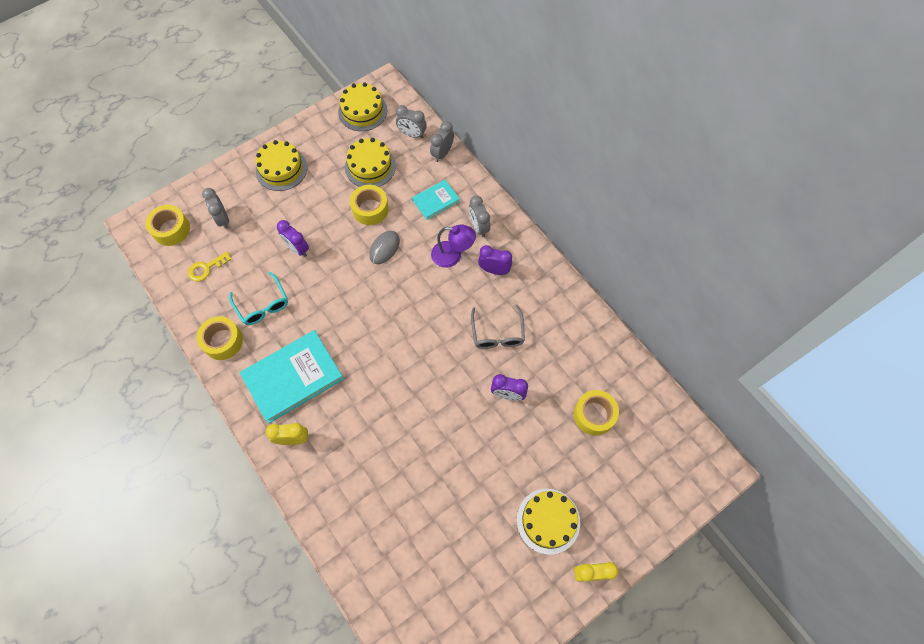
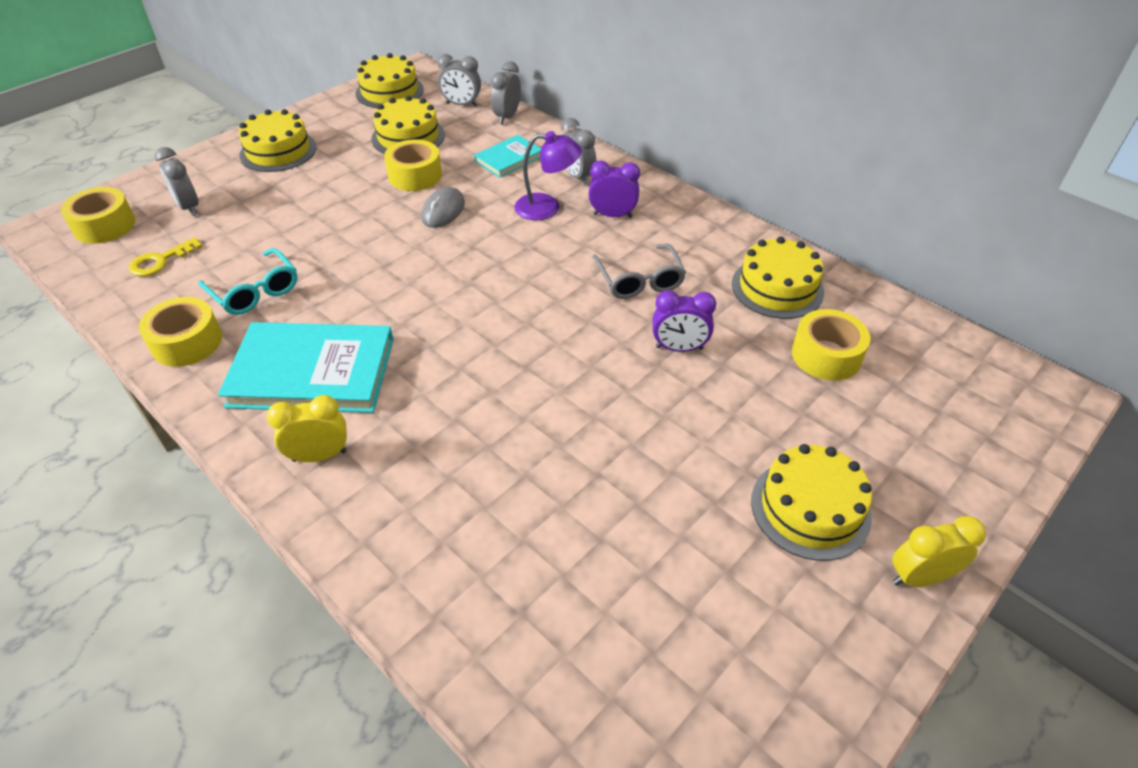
camera: 10 degrees left, 20 degrees down
(293, 377) = (312, 372): turquoise book -> turquoise book turned 45 degrees clockwise
(297, 249) = (308, 225): purple clock -> none
(582, 354) = (777, 287): none -> yellow cake

